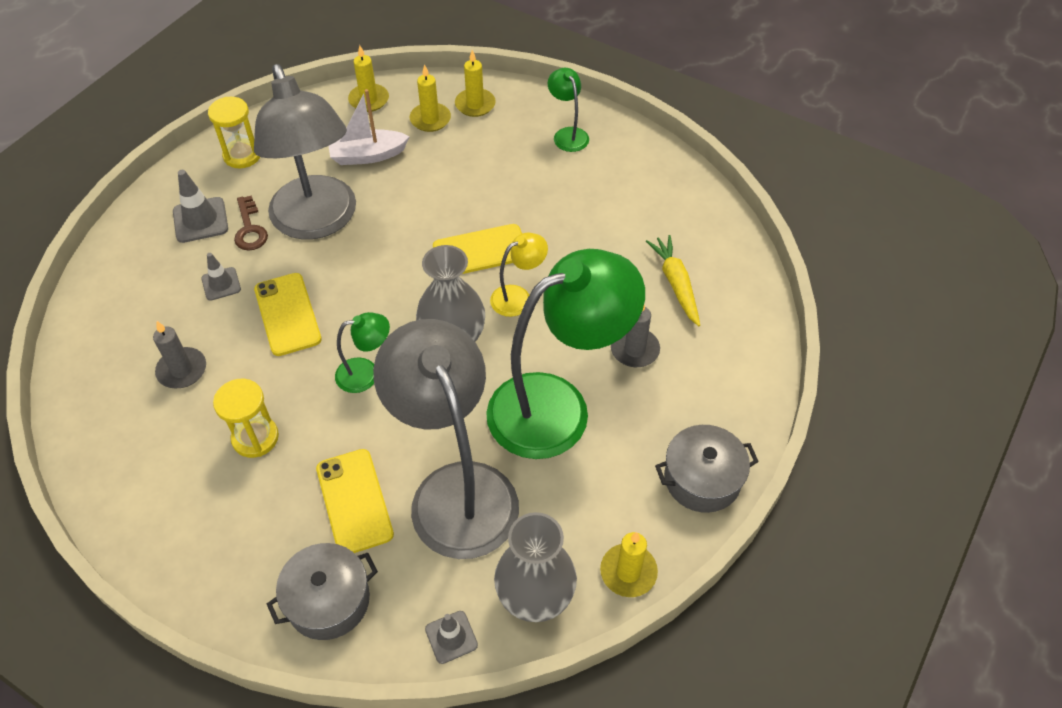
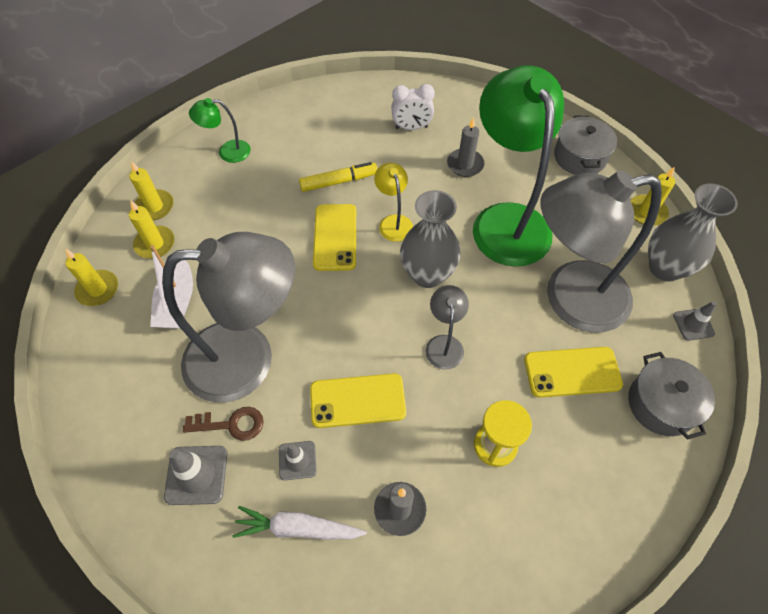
camera: 75 degrees left, 5 degrees up
(159, 300) = (298, 528): none -> white carrot
(242, 155) = (116, 421): yellow hourglass -> none
(366, 373) = (444, 344): green lamp -> grey lamp
(560, 235) = (339, 182): none -> yellow marker
(676, 284) = (411, 127): yellow carrot -> white clock

